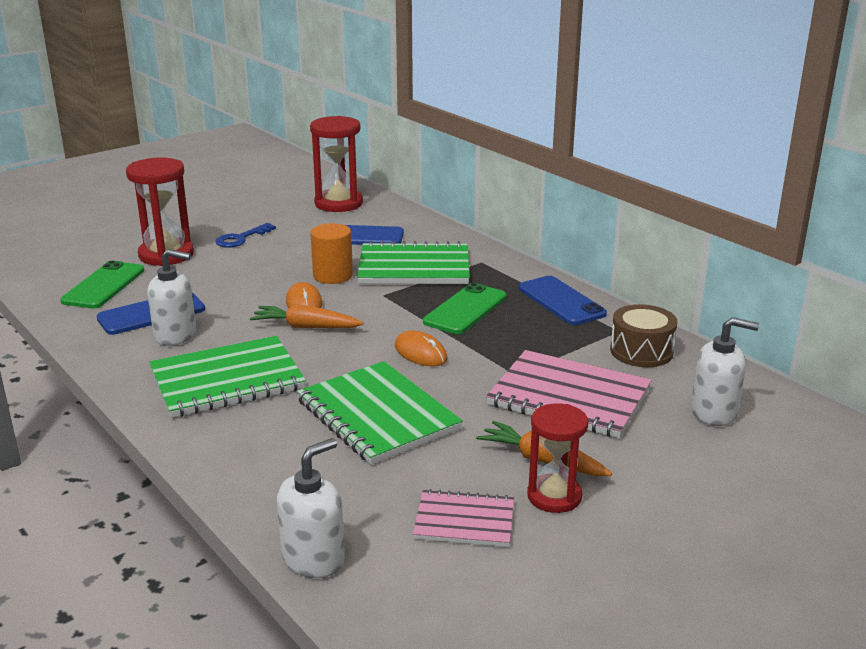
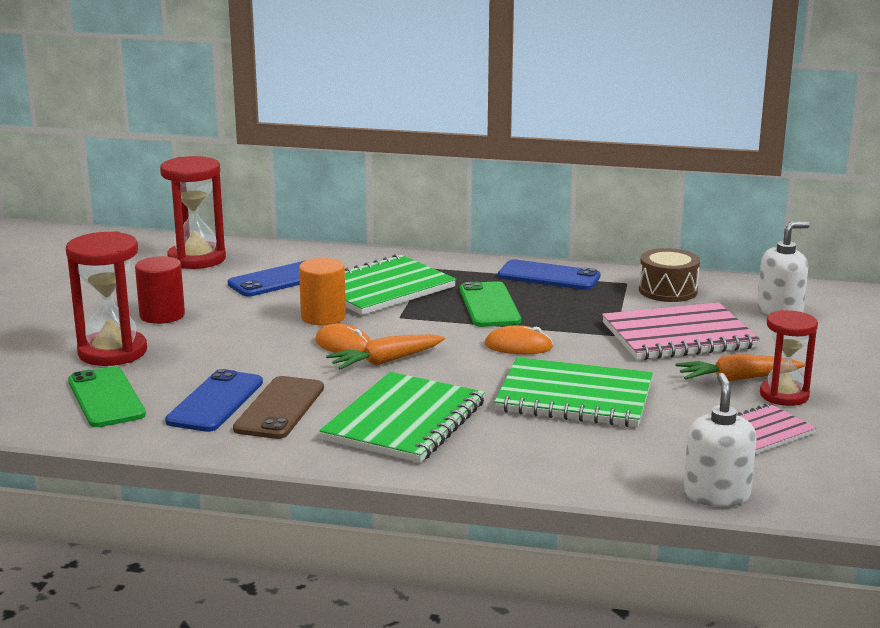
camera: 40 degrees left, 5 degrees down
(176, 335) = (280, 408): white soap dispenser -> brown phone
(241, 238) = (162, 315): blue key -> red cylinder

